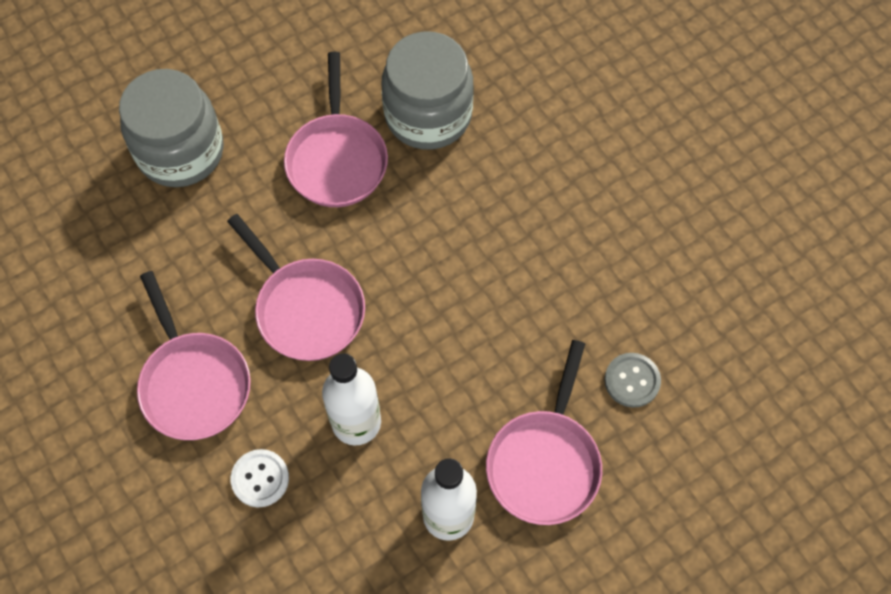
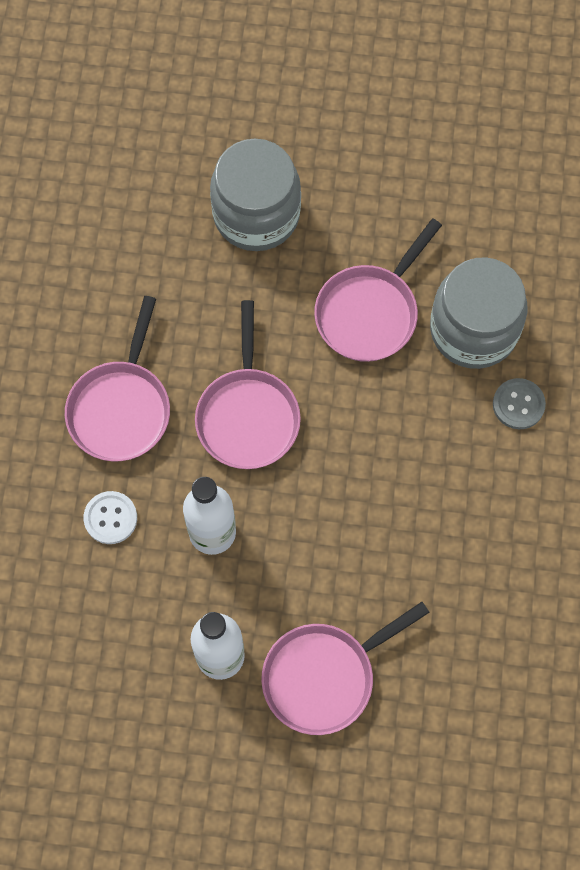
camera: 40 degrees right, 5 degrees up
(632, 381) = (446, 670): grey button -> grey button (518, 404)

